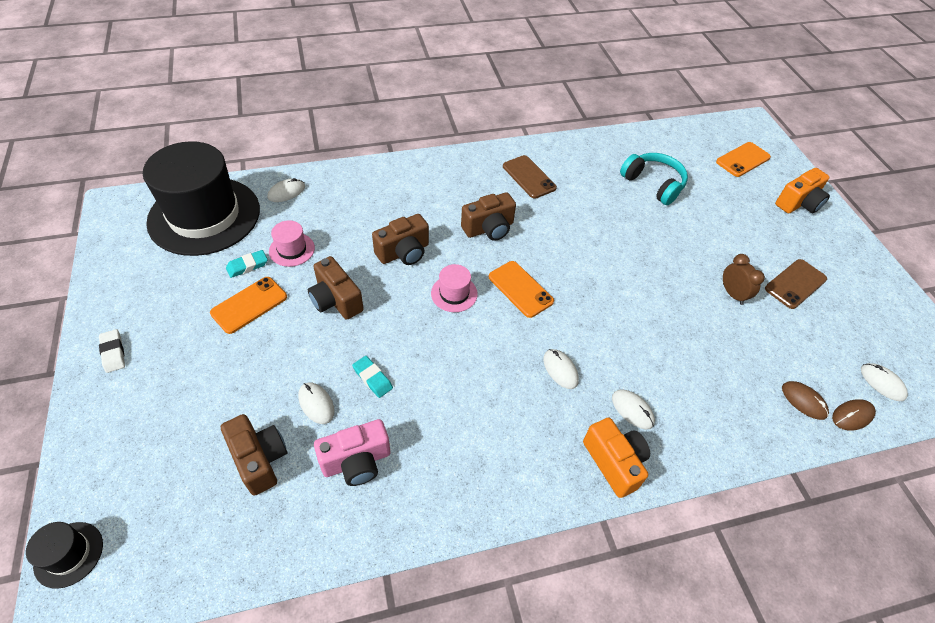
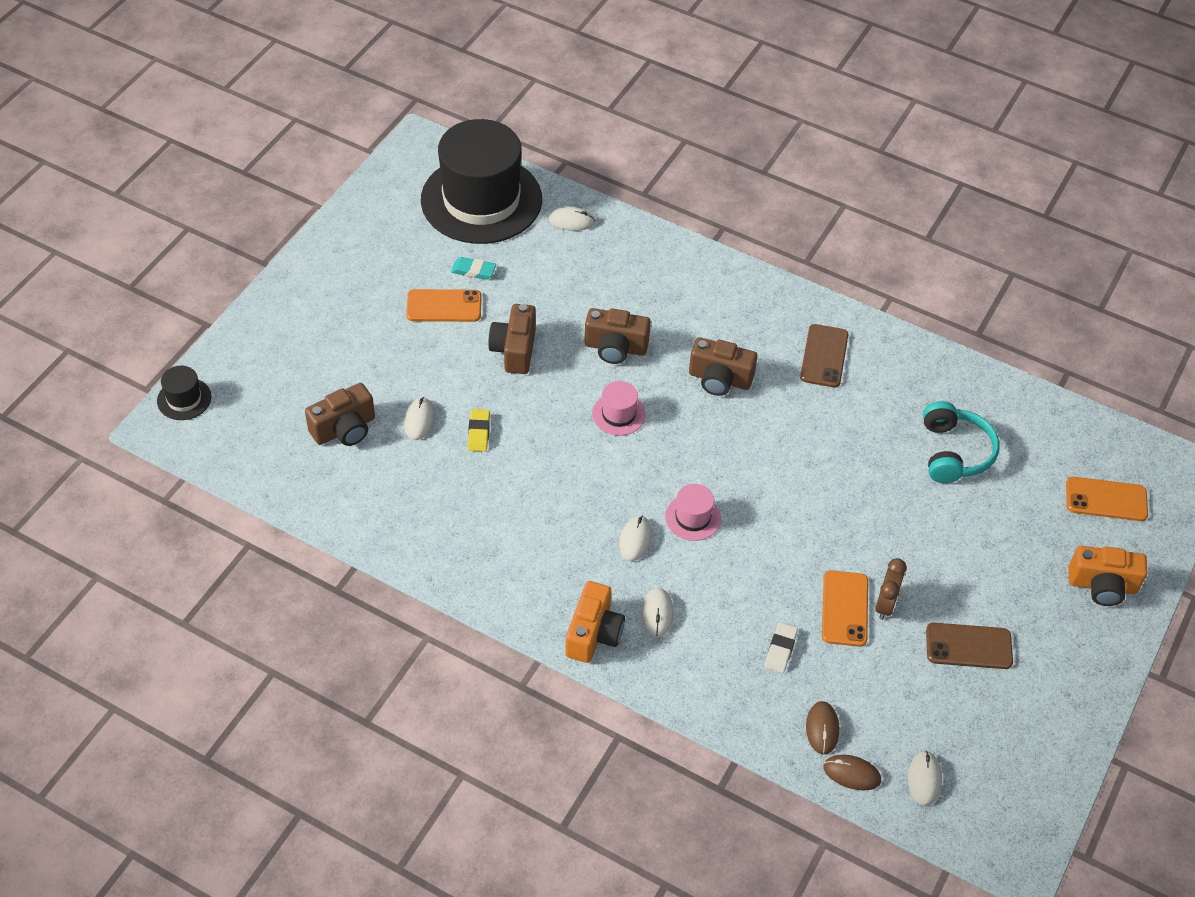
camera: 45 degrees right, 0 degrees up
(113, 353) = (316, 276): white eraser -> white eraser (780, 649)
(259, 459) = (344, 429): brown camera -> brown camera turned 45 degrees clockwise
(292, 249) = (523, 280): pink hat -> pink hat (692, 517)
(356, 461) = (407, 482): pink camera -> none
(372, 378) = (478, 432): turquoise eraser -> yellow eraser
(520, 289) = (682, 452): orange phone -> orange phone (844, 608)

